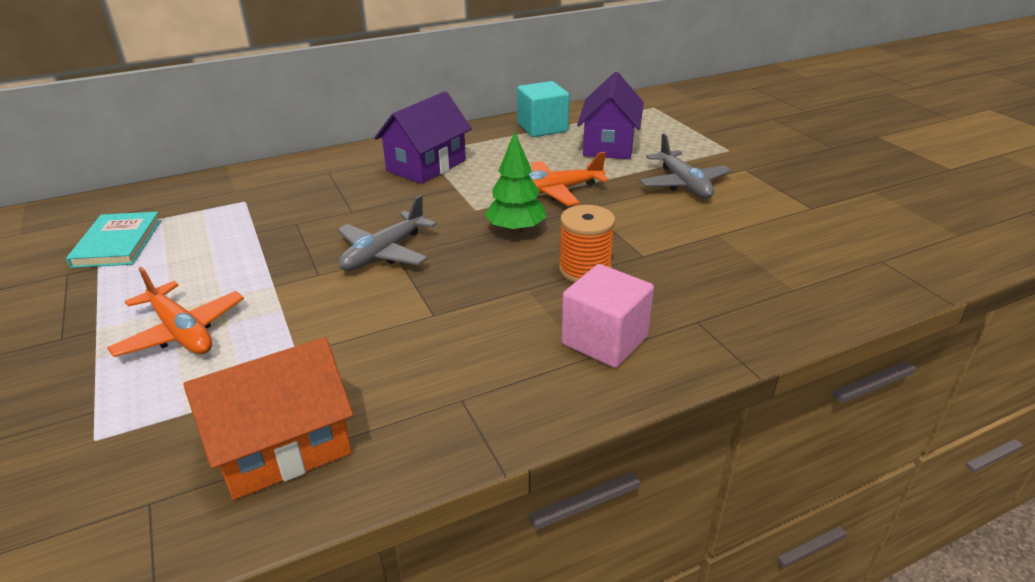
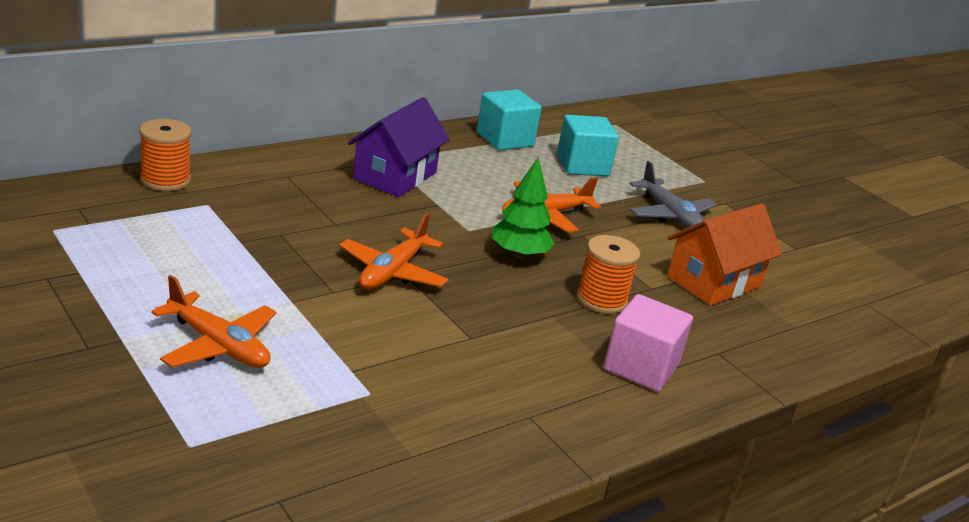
camera: 15 degrees left, 5 degrees down
(118, 243) = (85, 246): turquoise book -> none
(220, 182) = (165, 180): none -> orange spool
(283, 447) = (382, 455): orange house -> orange house (713, 282)
(384, 253) = (392, 272): grey plane -> orange plane
(609, 145) = (582, 166): purple house -> turquoise cube

